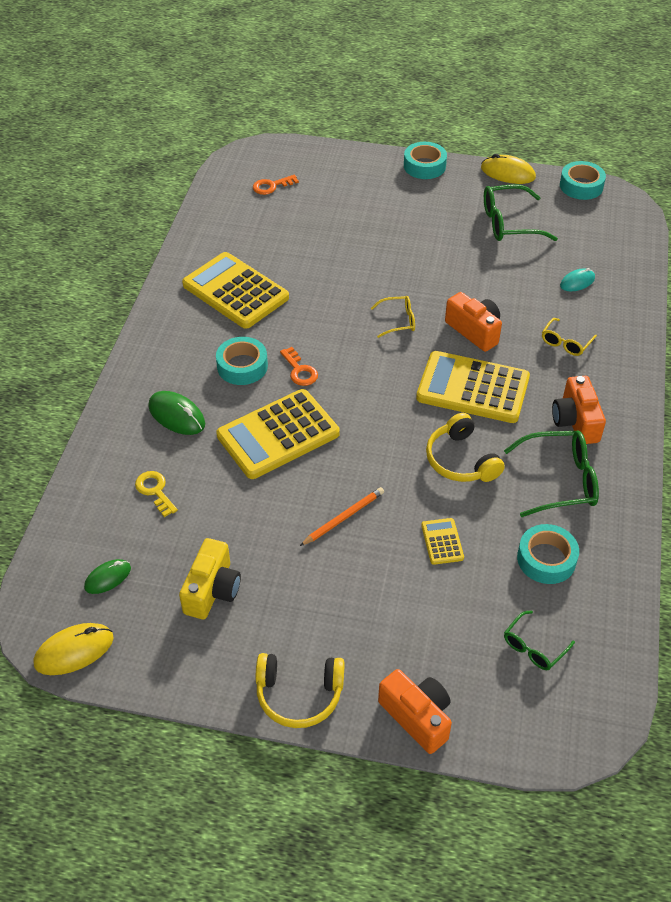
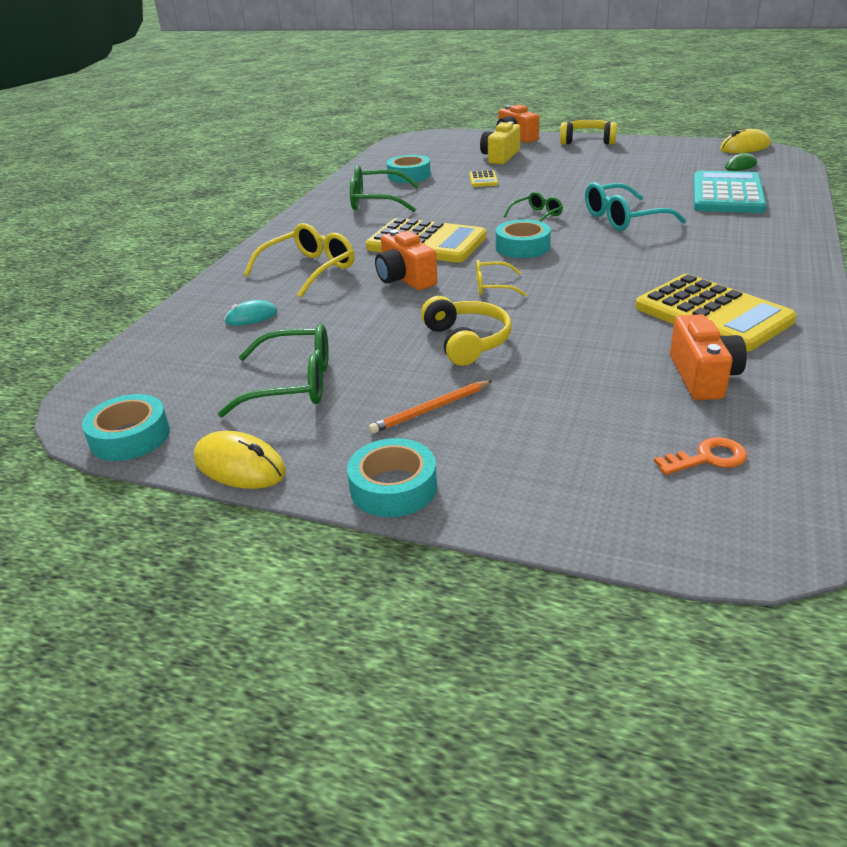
camera: 170 degrees left, 15 degrees down
(155, 491) = (727, 194): yellow key -> turquoise calculator
(176, 415) = (732, 228): green mouse -> none
(212, 590) = (657, 163): yellow camera -> yellow camera (500, 157)
(242, 366) = (676, 256): turquoise tape -> turquoise tape (522, 247)
(278, 435) = (624, 219): yellow calculator -> turquoise glasses
(299, 370) = (609, 253): orange key -> none
(343, 517) = (560, 186): orange pencil -> orange pencil (430, 409)
(461, 460) = (454, 209): yellow headphones -> yellow headphones (466, 341)
(534, 647) = (435, 153): green glasses -> green glasses (536, 216)
(566, 342) = (308, 270): yellow glasses -> yellow glasses, size x1.74
(575, 421) = (340, 226): orange camera -> orange camera (702, 376)

